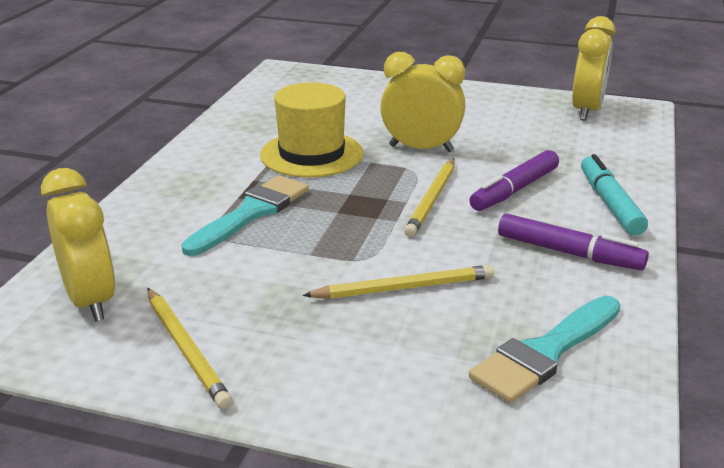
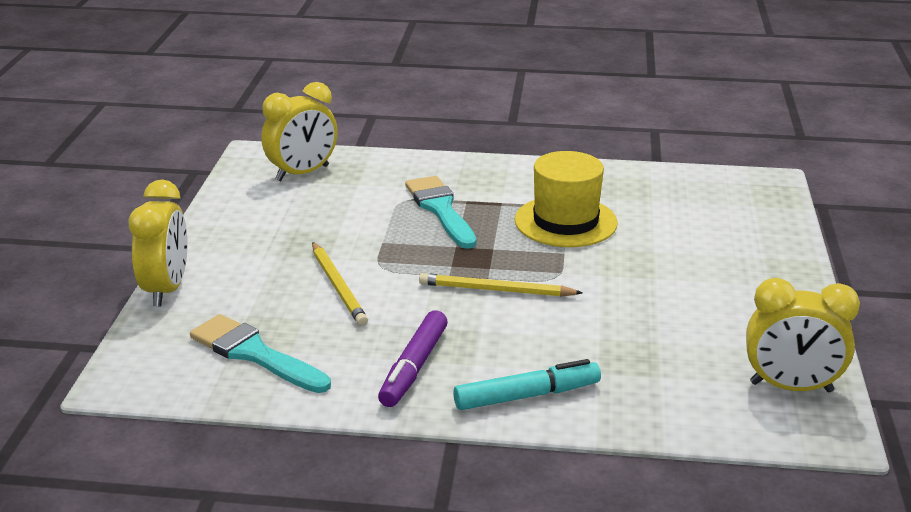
camera: 80 degrees right, 0 degrees up
(186, 349) = (250, 214): yellow pencil -> none
(251, 213) = (440, 209): turquoise brush -> turquoise brush turned 135 degrees counterclockwise
(421, 148) = (609, 277): yellow clock -> yellow clock (166, 289)
(515, 190) = (535, 336): purple marker -> none

